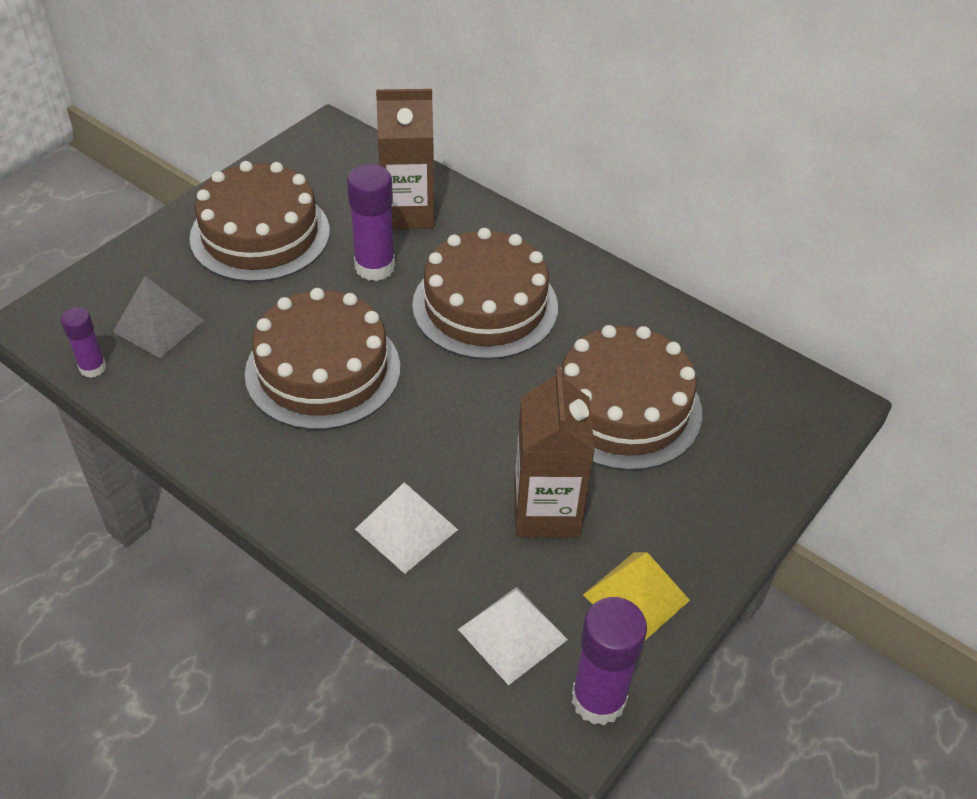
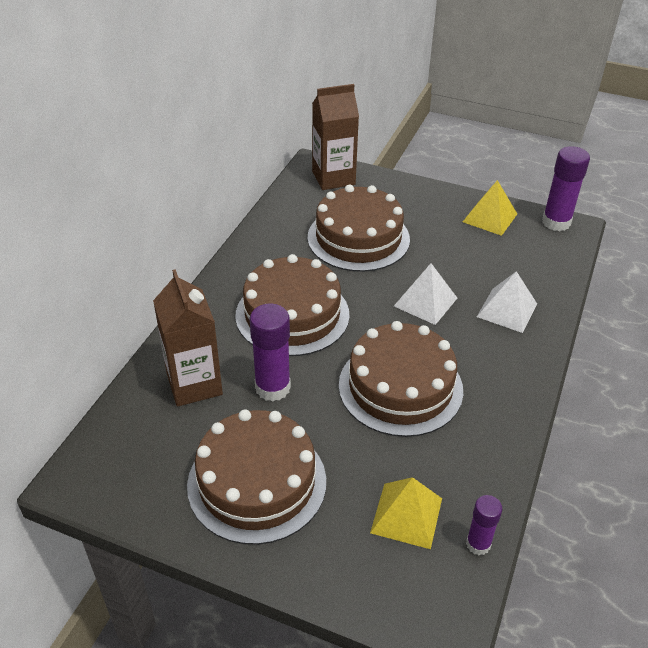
camera: 105 degrees left, 5 degrees down
(158, 326) = (406, 515): grey pyramid -> yellow pyramid
(512, 634) = (543, 255): white pyramid -> white pyramid (425, 302)
(546, 511) = (456, 256): brown carton -> brown carton (333, 178)

